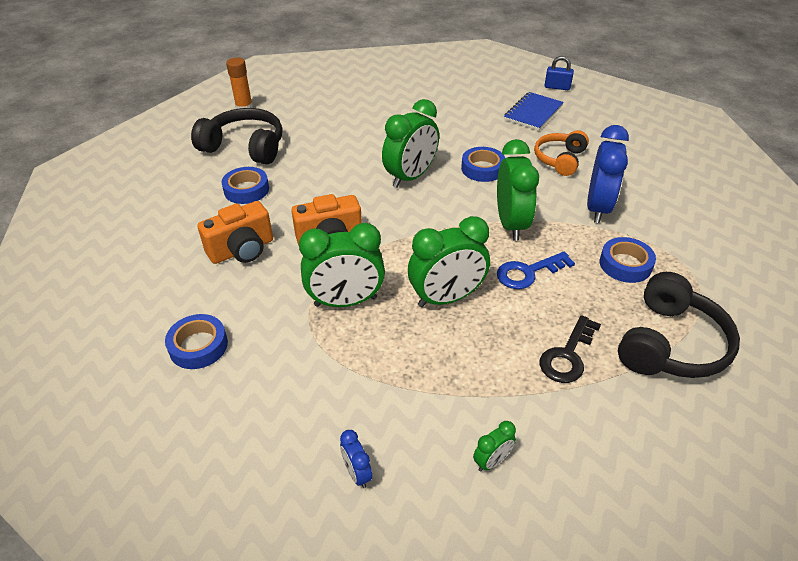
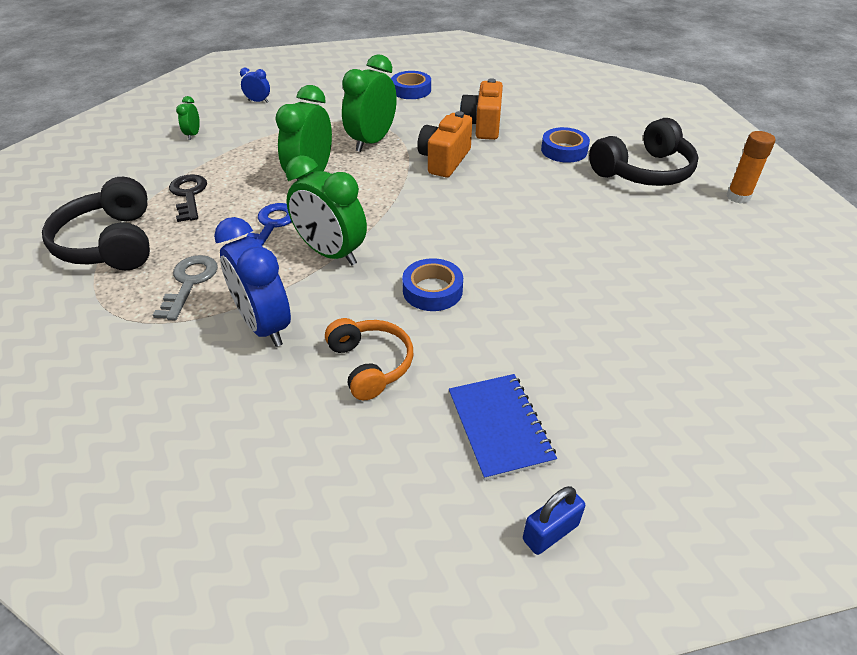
camera: 130 degrees right, 0 degrees up
(411, 177) = (478, 237): green clock -> none
(625, 264) = (189, 282): blue tape -> grey key

